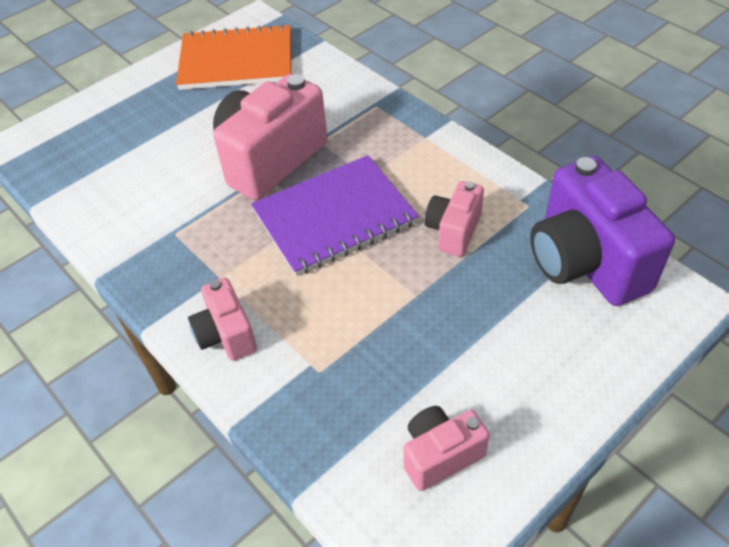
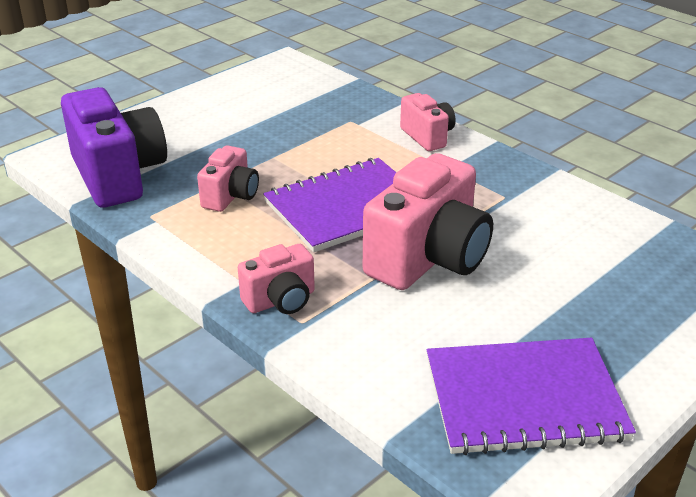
camera: 175 degrees right, 15 degrees down
(236, 60) = (524, 399): orange notebook -> purple notebook
(440, 455) = (267, 90): pink camera -> pink camera (281, 300)

